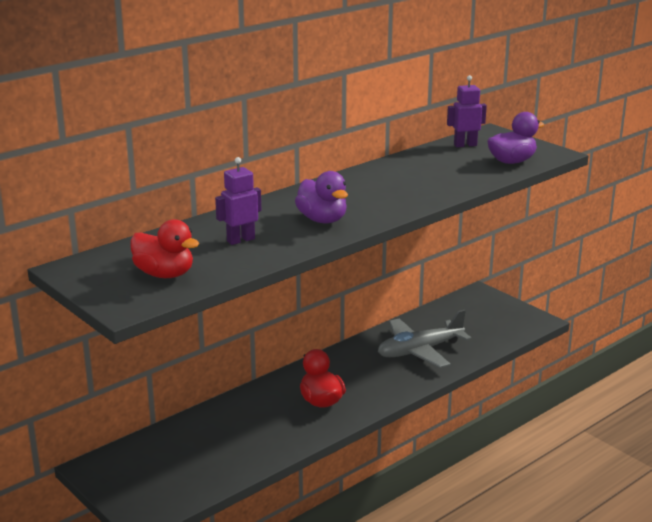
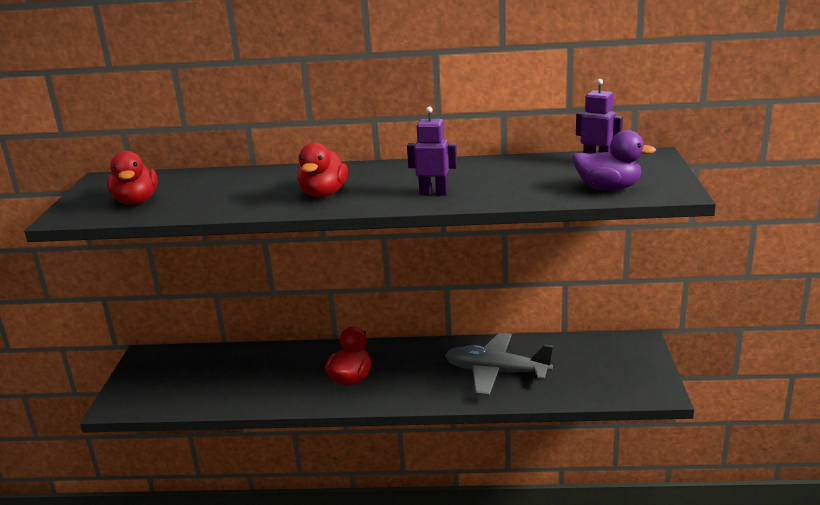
camera: 45 degrees right, 0 degrees up
(240, 240) = (235, 192): purple robot -> purple robot (433, 193)
(322, 220) = (323, 194): purple duck -> red duck

